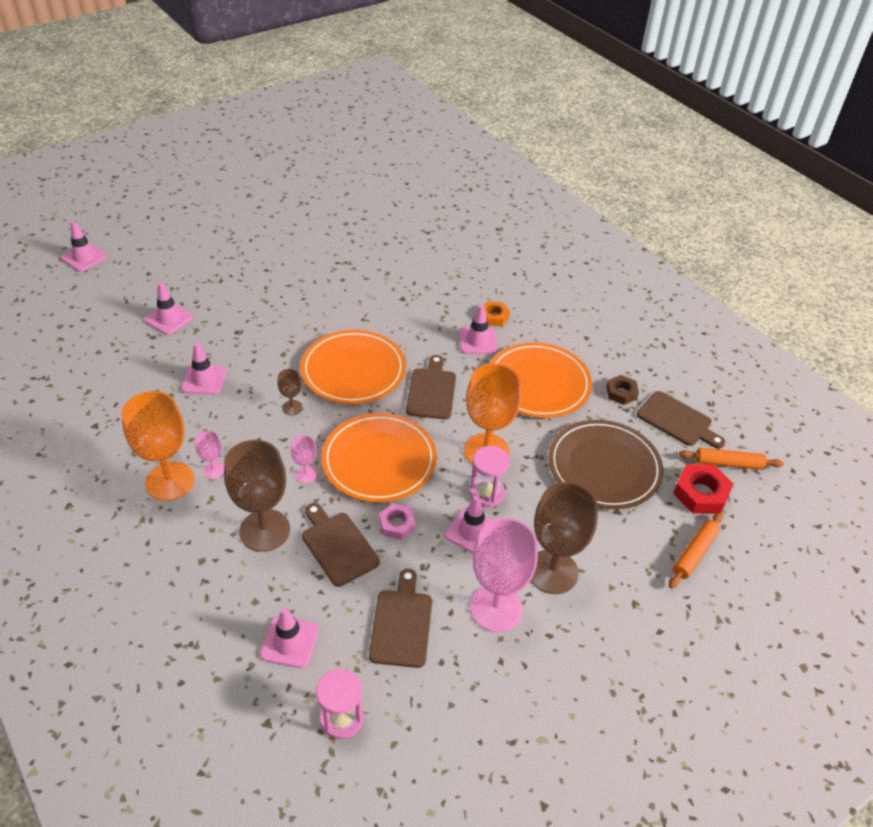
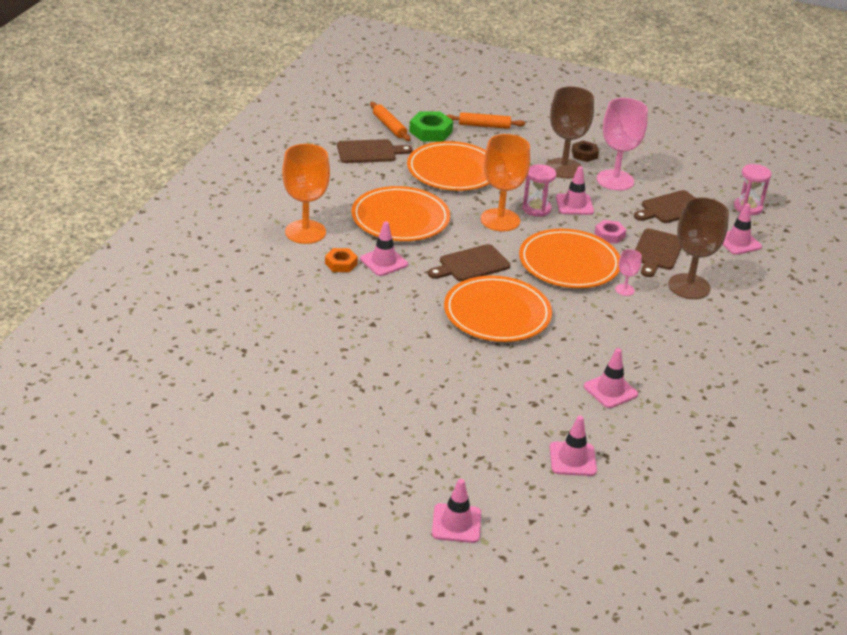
camera: 125 degrees left, 10 degrees down
(84, 258) = (569, 595): pink traffic cone -> pink traffic cone (456, 523)
(170, 481) = (716, 350): orange goblet -> orange goblet (305, 232)
(214, 470) = (679, 335): pink goblet -> none
(292, 408) = (576, 326): brown goblet -> none
(604, 467) = (453, 170): brown plate -> orange plate
(621, 393) = (366, 180): brown nut -> brown nut (584, 154)
(677, 420) = (369, 152): brown cutting board -> brown cutting board turned 75 degrees clockwise
(701, 493) = (430, 131): red nut -> green nut

